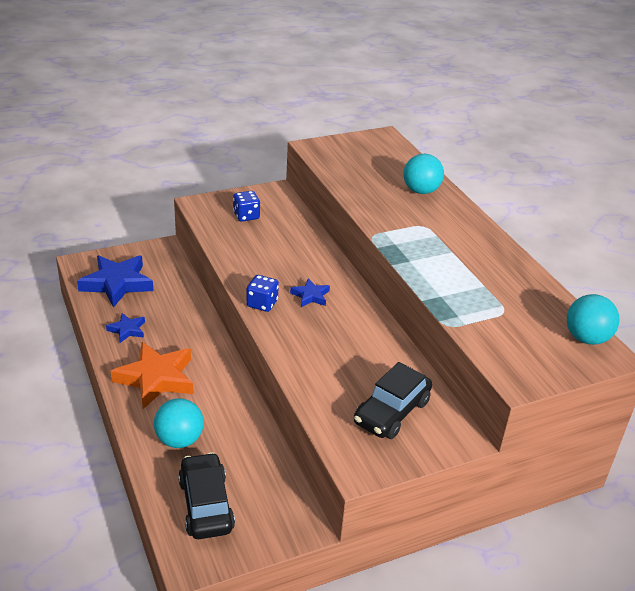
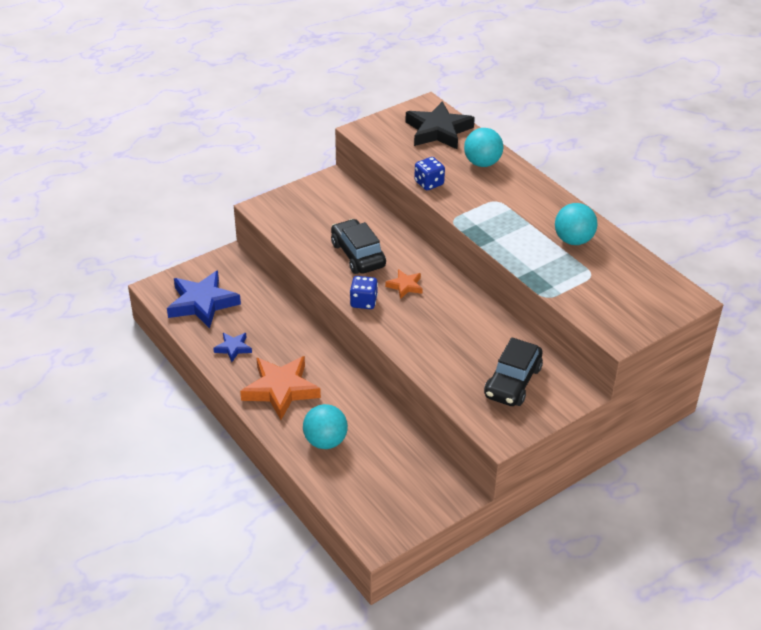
camera: 10 degrees left, 5 degrees up
(206, 505) = (371, 492): black car -> black car (358, 255)
(246, 216) = (313, 213): blue dice -> blue dice (429, 183)
(310, 296) = (405, 286): blue star -> orange star
(387, 158) = (438, 131): none -> black star
(586, 338) = (666, 287): turquoise ball -> turquoise ball (573, 240)

